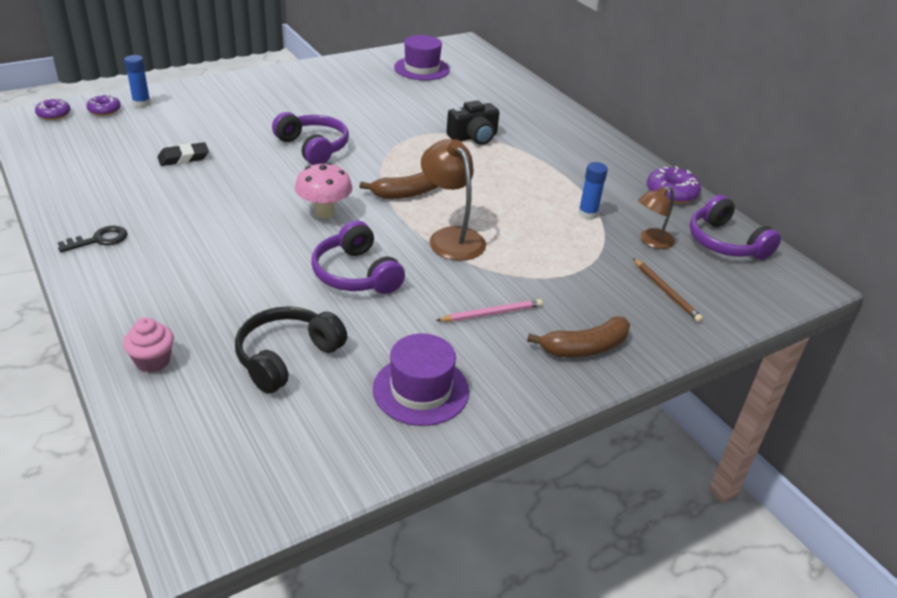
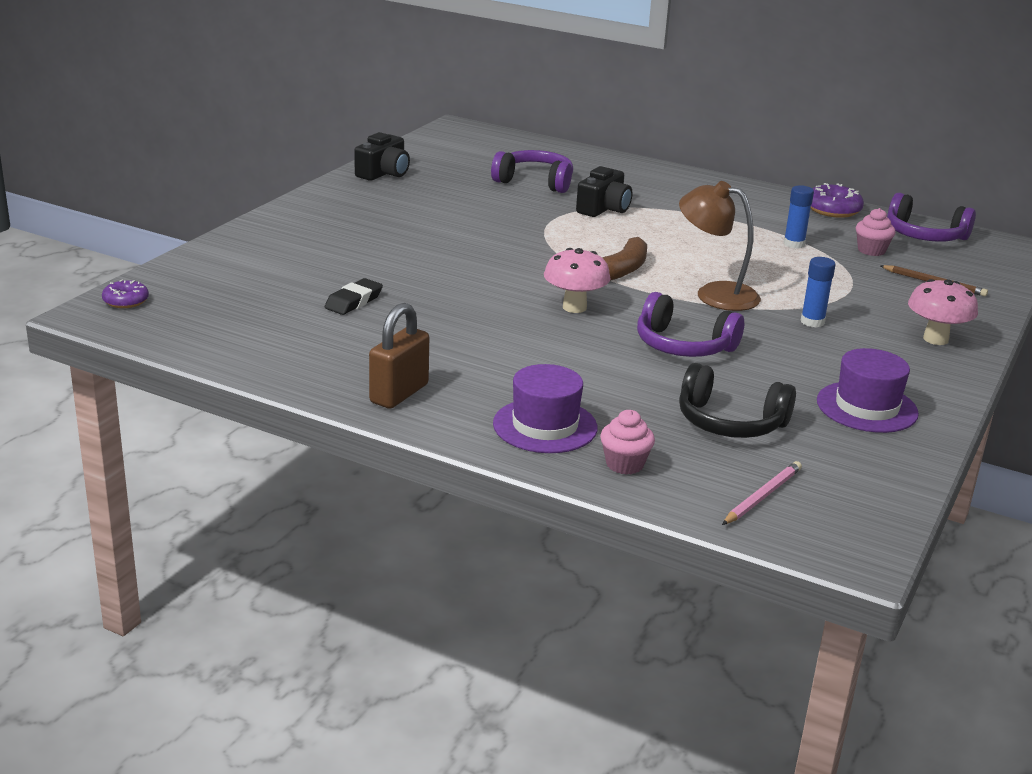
camera: 30 degrees left, 10 degrees down
(99, 240) = (399, 394): black key -> brown padlock
(104, 110) = (179, 282): purple donut -> none
(141, 103) = (210, 264): blue glue stick -> blue glue stick (812, 322)
(287, 357) = (730, 422): black headphones -> black headphones turned 75 degrees counterclockwise
(313, 147) = (469, 257): purple headphones -> purple headphones (535, 182)
(356, 66) = (384, 173): none -> black camera
(422, 68) = (455, 160): purple hat -> purple hat (545, 426)
(491, 313) = (834, 338): pink pencil -> pink pencil (762, 496)
(584, 348) = (935, 339): brown banana -> pink mushroom
(651, 241) = (871, 250): brown lamp -> pink cupcake

